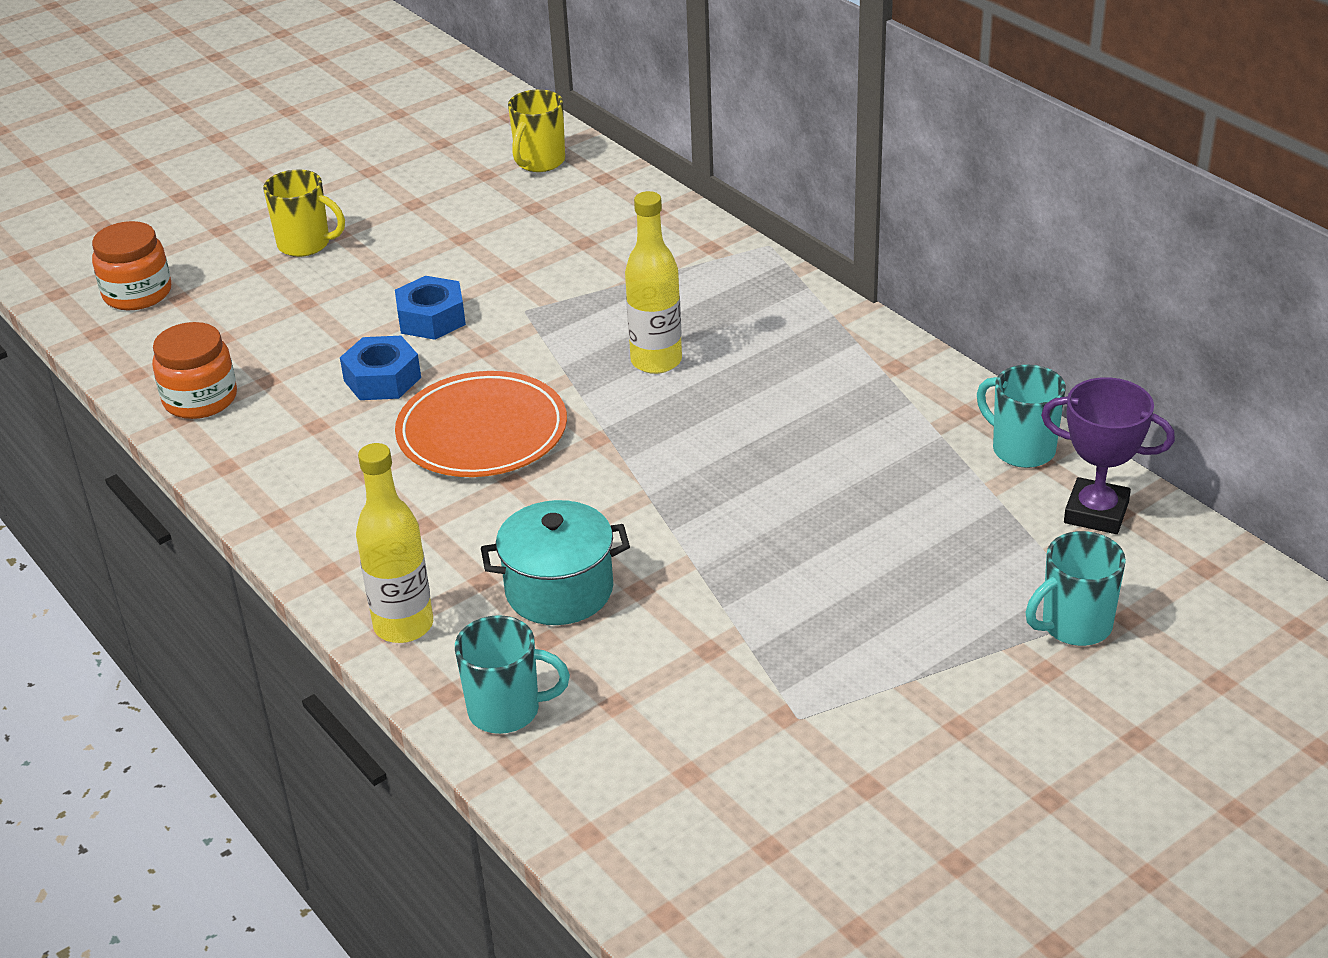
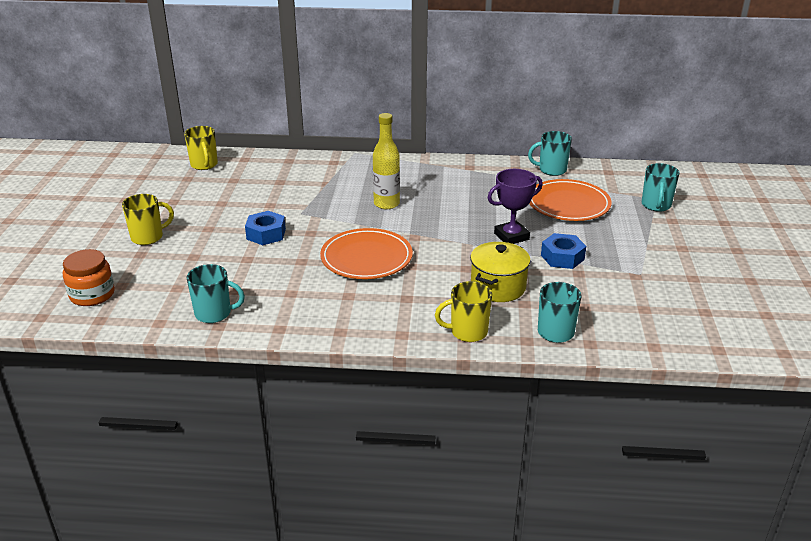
camera: 50 degrees left, 5 degrees down
(200, 399) = (214, 313): orange jar -> turquoise mug
(382, 379) = (287, 263): blue nut -> blue nut (562, 257)
(403, 626) = (467, 332): yellow bottle -> yellow mug
(559, 590) = (498, 287): turquoise pot -> yellow pot
(925, 527) = (568, 204): none -> orange plate
(1096, 512) = (603, 175): purple trophy -> purple trophy (511, 236)

